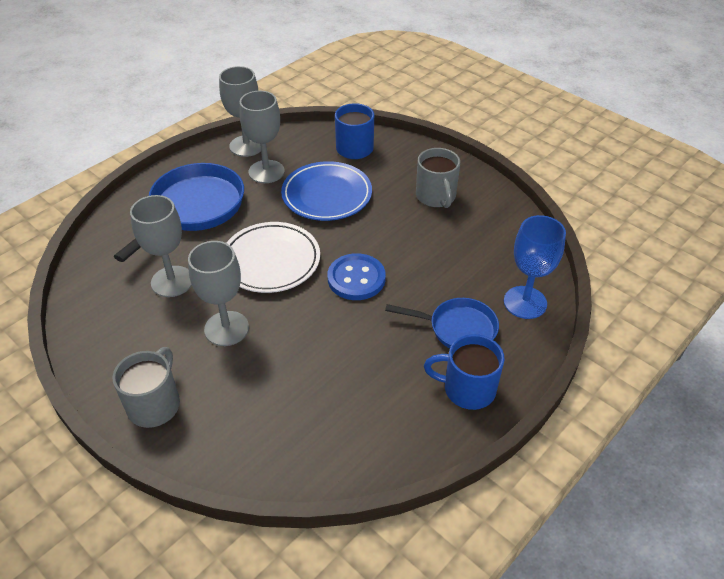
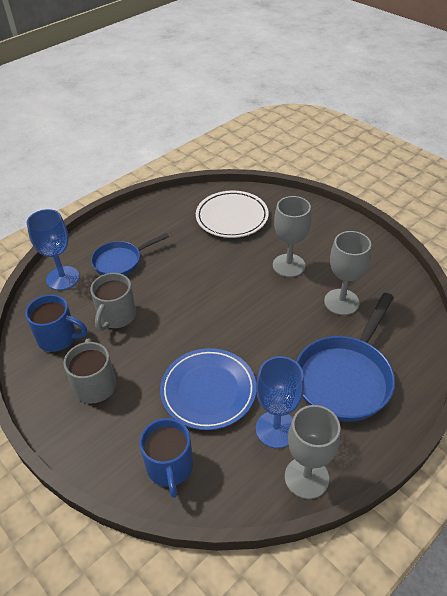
camera: 175 degrees left, 0 degrees up
(155, 404) = (325, 223): grey mug -> grey mug (116, 316)
(266, 172) = (276, 429): grey goblet -> blue goblet
(271, 261) = (261, 318): white plate -> white plate (232, 217)
(356, 278) = (189, 300): blue button -> none
(458, 328) = (120, 261): blue pan -> blue pan turned 45 degrees counterclockwise
(467, 389) = (128, 227): blue mug -> blue mug (58, 338)

